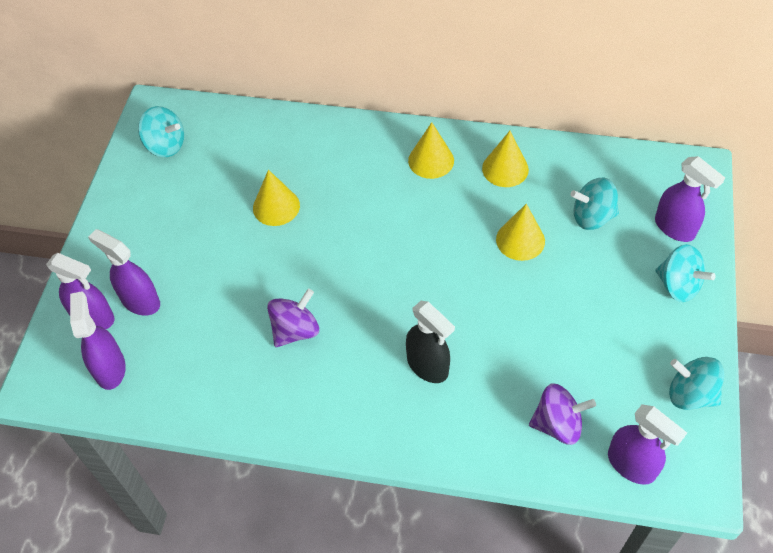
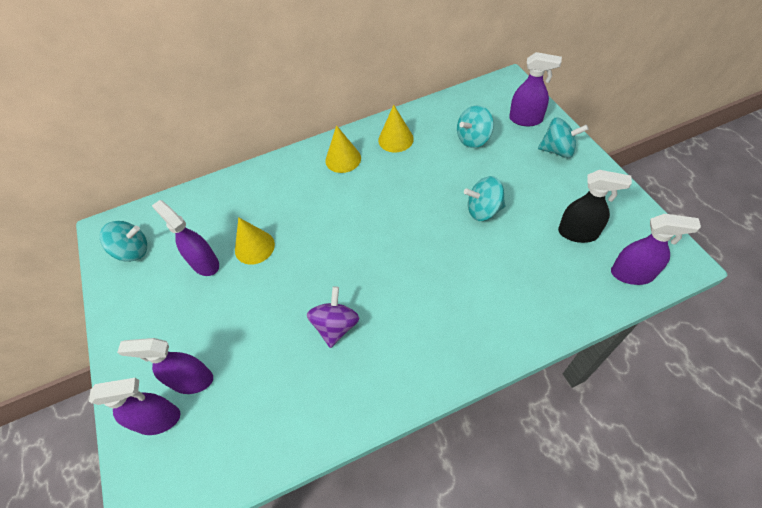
camera: 30 degrees left, 0 degrees up
(110, 369) = (203, 453): purple spray bottle -> purple spray bottle (205, 263)
(428, 366) = (451, 292): black spray bottle -> black spray bottle (578, 233)
(520, 240) = (442, 176): yellow cone -> none
(557, 424) = (566, 277): purple spinning top -> none
(690, 394) = (623, 209): turquoise spinning top -> turquoise spinning top (483, 210)

